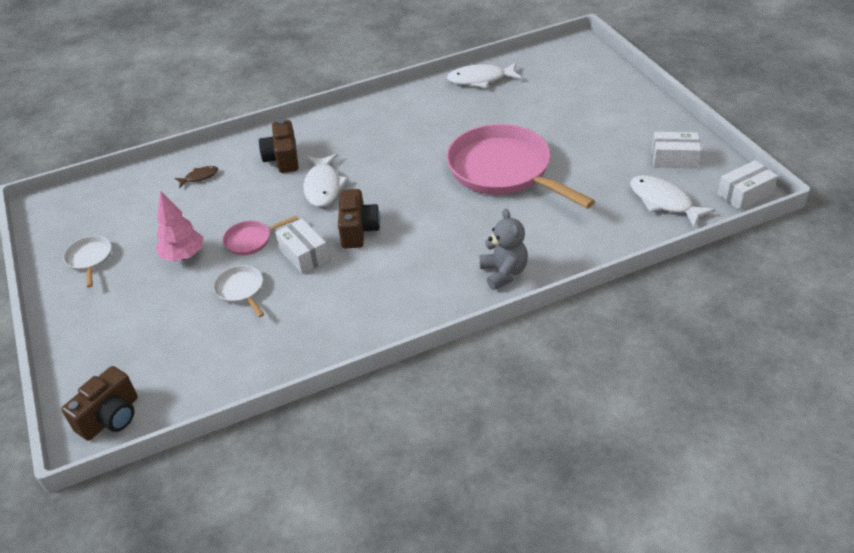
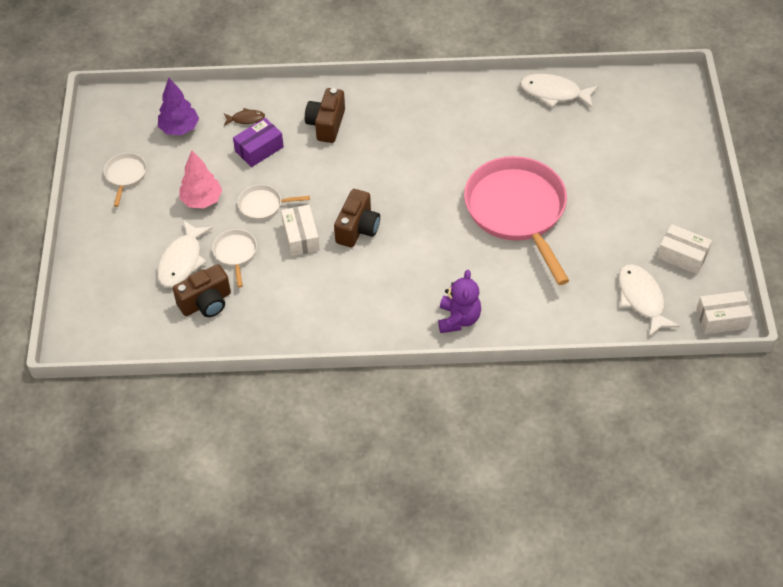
camera: 20 degrees right, 10 degrees up
(110, 417) = (95, 333): brown camera -> brown camera (206, 302)
(133, 204) = (179, 129): none -> purple tree
(225, 197) = (259, 149): none -> purple box
(251, 240) = (263, 205): pink pan -> white pan
(323, 187) = (348, 169): white fish -> white fish (182, 261)
(504, 273) = (458, 319): grey teddy bear -> purple teddy bear

